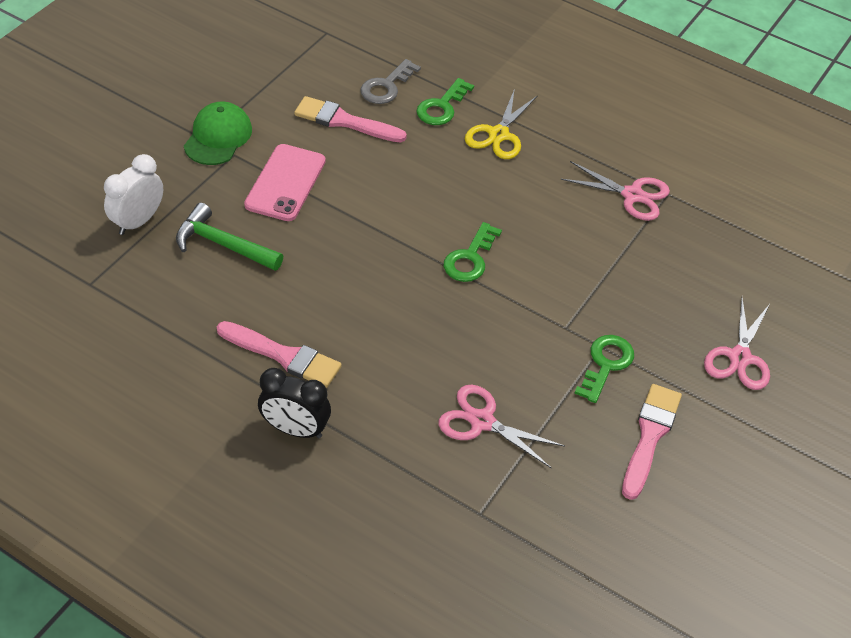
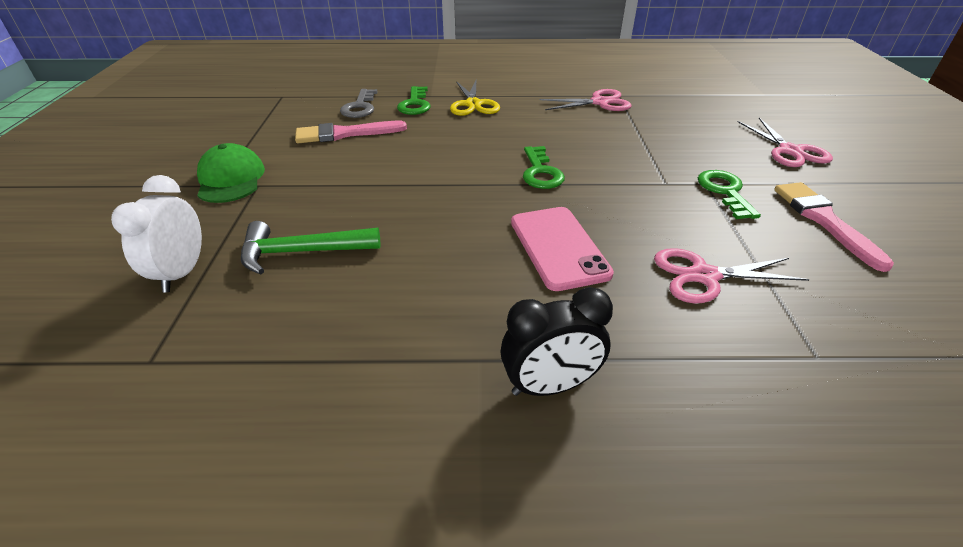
camera: 30 degrees left, 10 degrees down
(284, 356) = (460, 318): pink brush -> none
(285, 183) = (328, 185): pink phone -> pink phone (558, 247)

